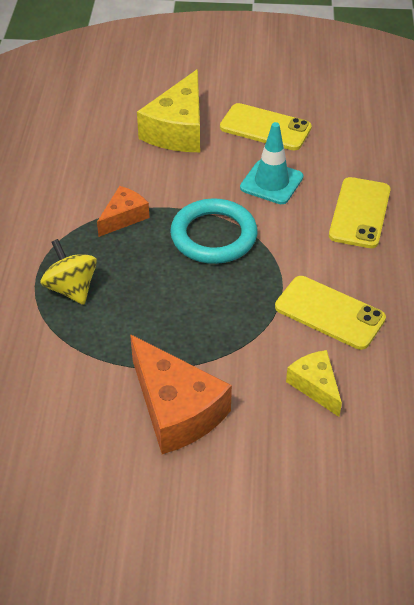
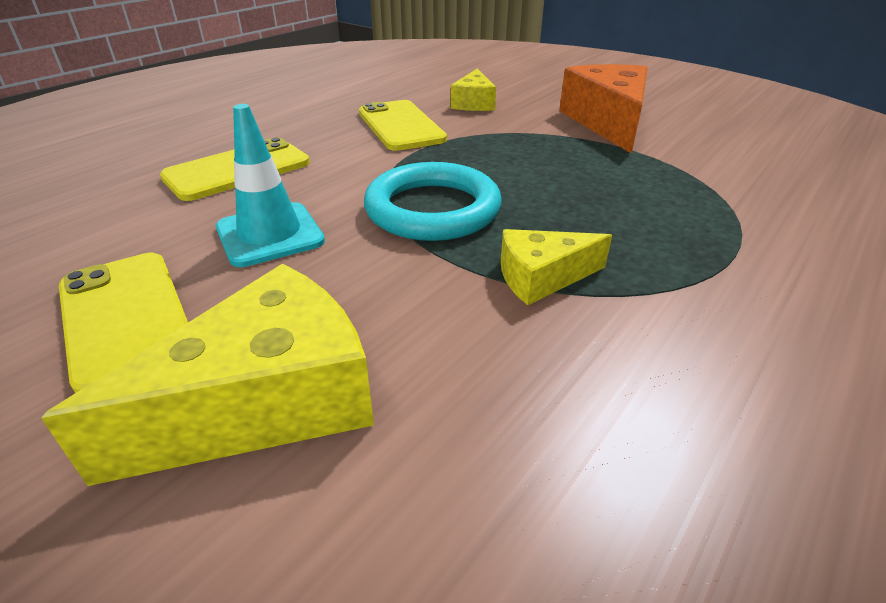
camera: 145 degrees left, 10 degrees down
(71, 288) = (680, 224): yellow spinning top -> none
(124, 217) = (542, 277): orange cheese -> yellow cheese

